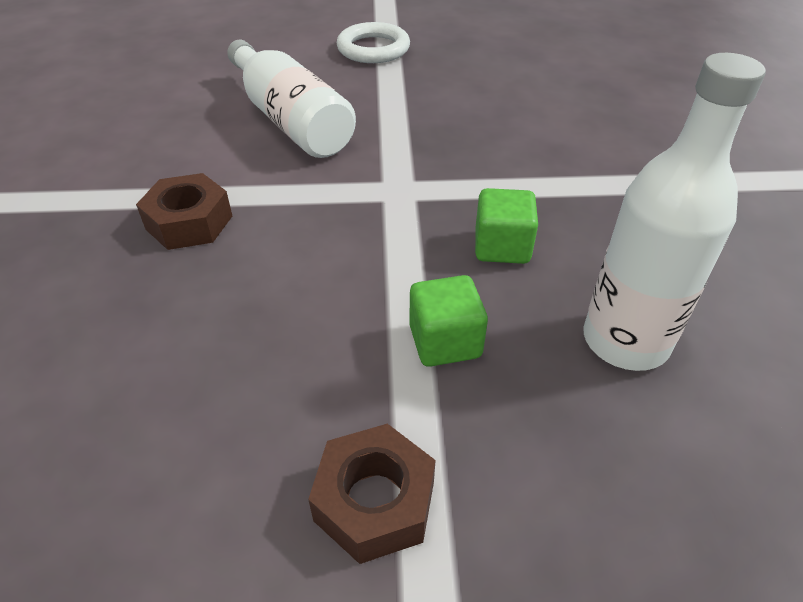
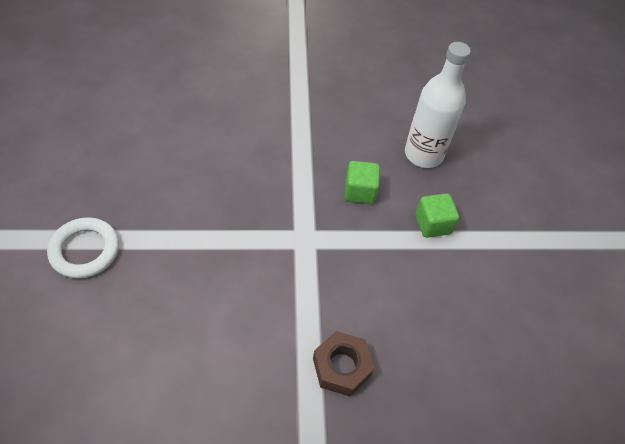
camera: 95 degrees left, 10 degrees up
(290, 120) = (206, 311): white bottle -> none
(374, 501) = (522, 256): brown nut -> none

